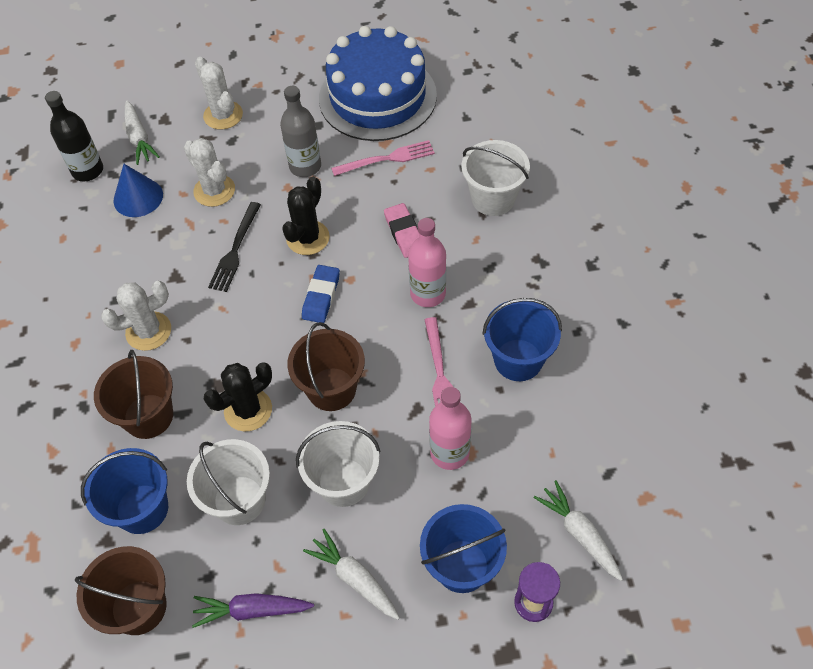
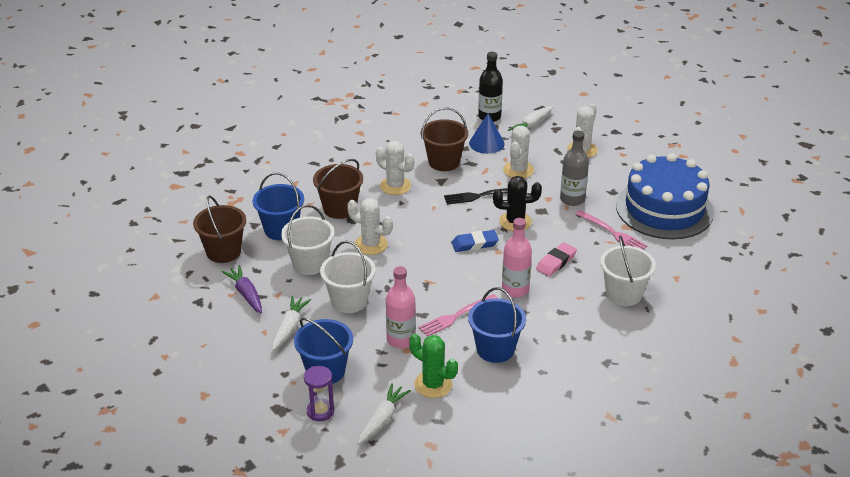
camera: 60 degrees right, 20 degrees down
(248, 410) = (371, 244): black cactus -> white cactus
(331, 389) = (410, 273): brown bucket -> brown bucket (444, 162)
(546, 451) = (433, 385): none -> green cactus

